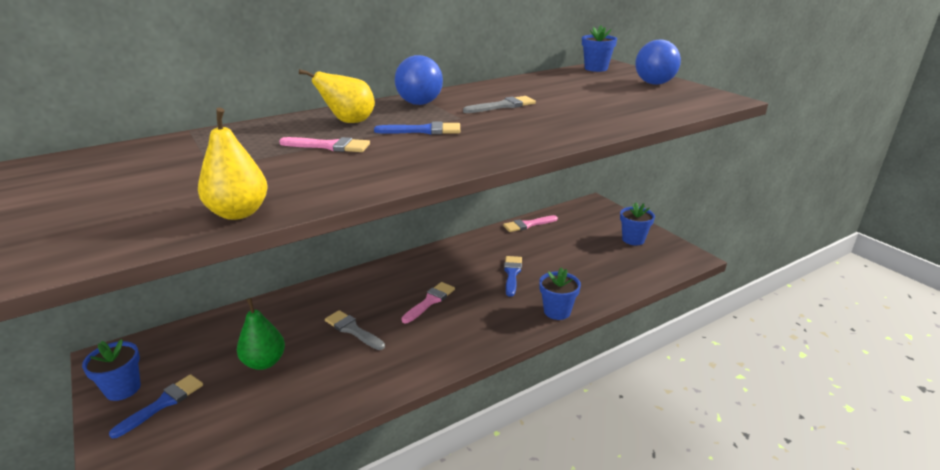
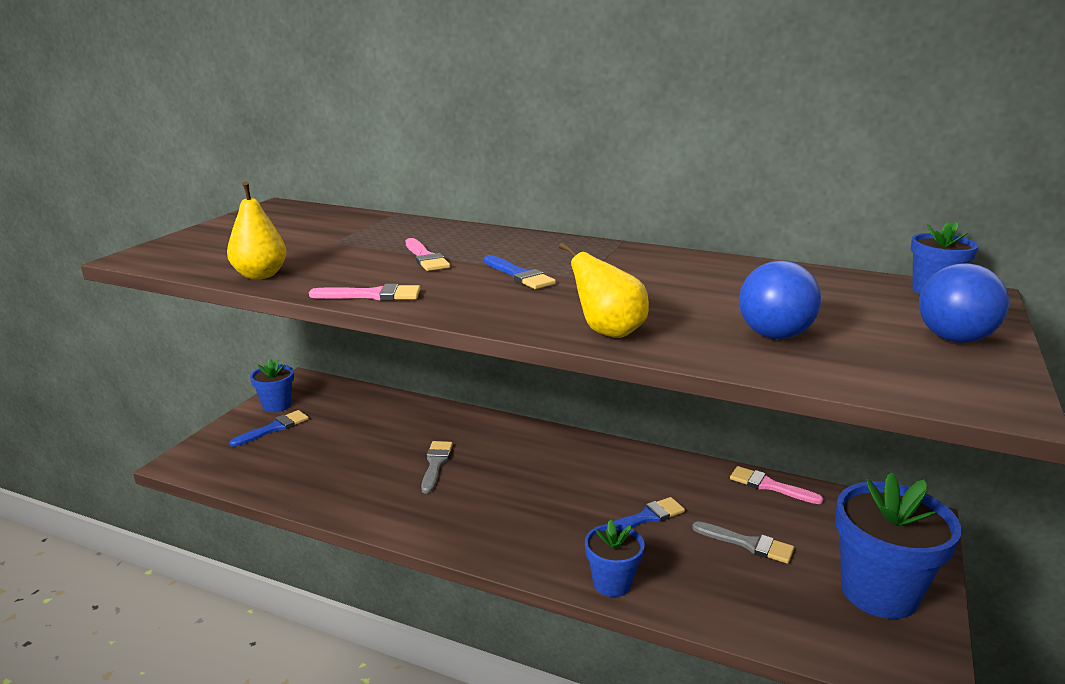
camera: 55 degrees right, 5 degrees down
(163, 403) = (274, 428): blue brush -> blue brush turned 45 degrees counterclockwise
(264, 362) = (353, 444): green pear -> none
(349, 122) = (494, 245): yellow pear -> yellow pear (608, 332)
(419, 103) = (594, 252): blue ball -> blue ball (774, 335)
(430, 301) = (527, 486): pink brush -> pink brush (372, 295)
(503, 106) = (659, 284): grey brush -> grey brush (748, 544)
(633, 239) = (879, 592): blue flower pot -> blue flower pot, size x1.85

